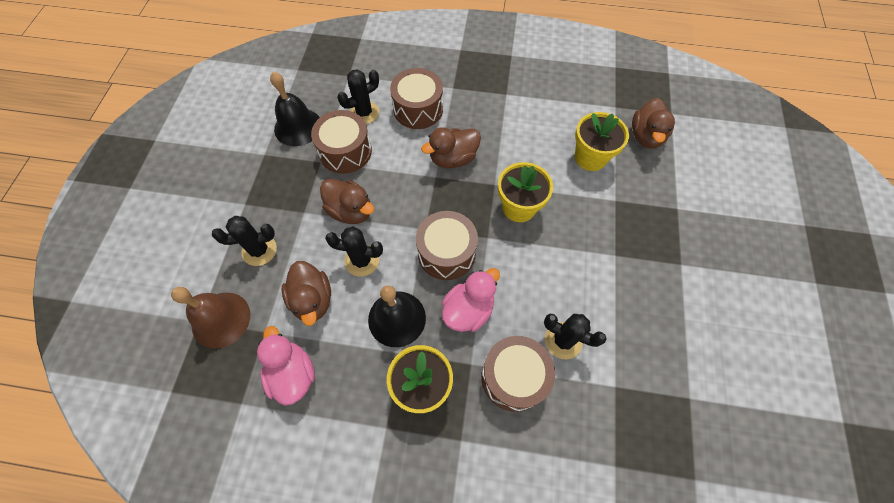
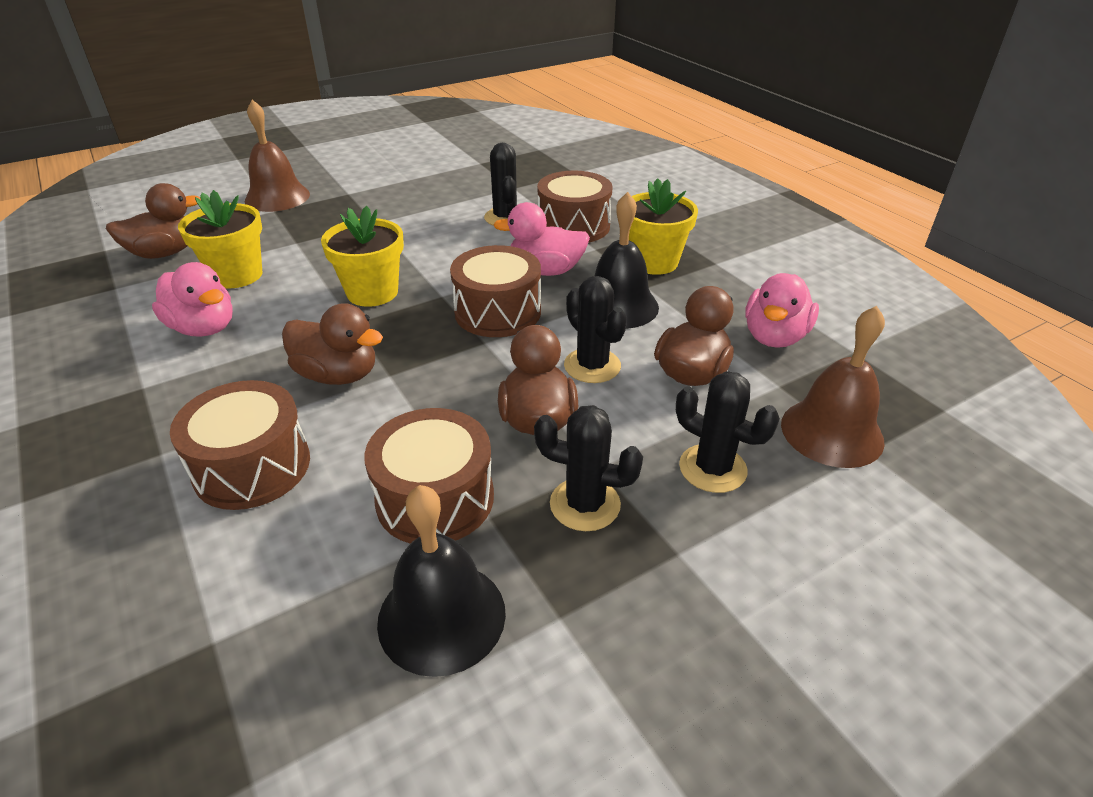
camera: 130 degrees left, 25 degrees down
(364, 113) = (317, 534): black cactus -> black cactus (585, 504)
(541, 127) = (204, 328): none -> pink duck
(701, 219) = (277, 197): none -> brown bell

